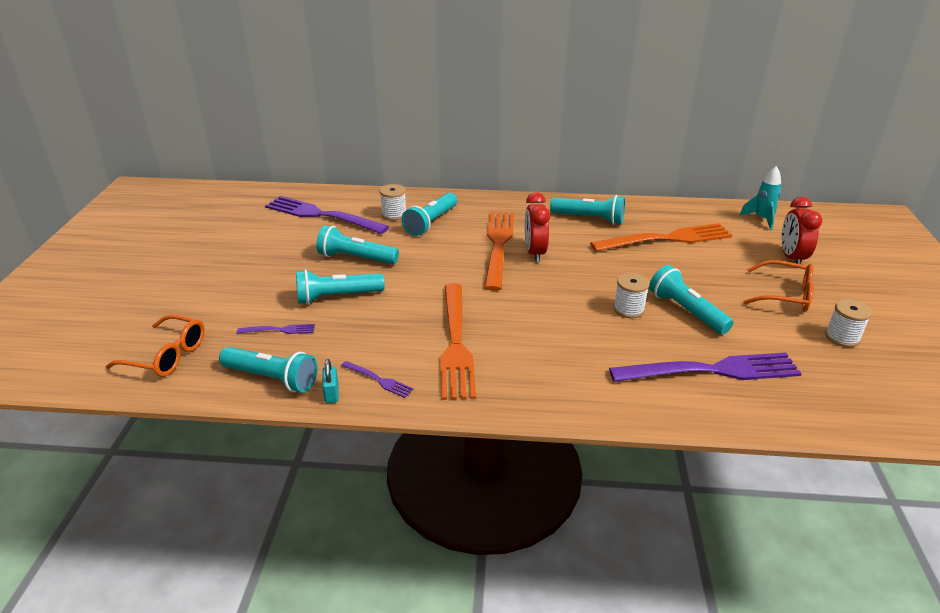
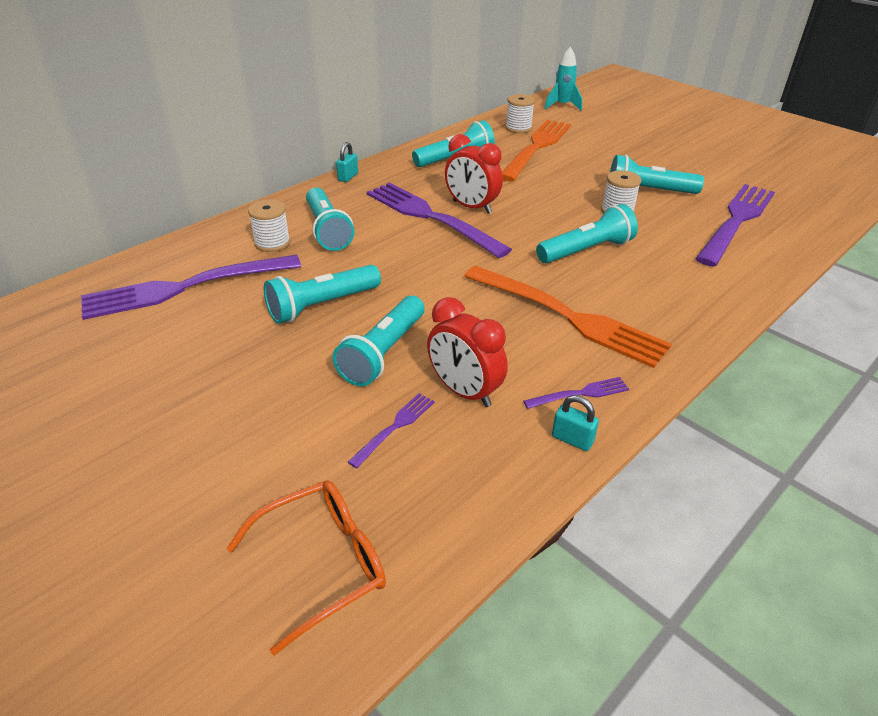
camera: 50 degrees left, 5 degrees up
(272, 378) = (492, 476): turquoise flashlight -> turquoise flashlight (586, 250)
(498, 245) = (431, 217): orange fork -> purple fork
(500, 198) = (348, 177): none -> turquoise padlock
(785, 295) = (671, 149): orange glasses -> none
(791, 258) = (627, 123): red clock -> red clock (464, 391)
(842, 337) = (743, 159): white spool -> white spool (518, 128)

